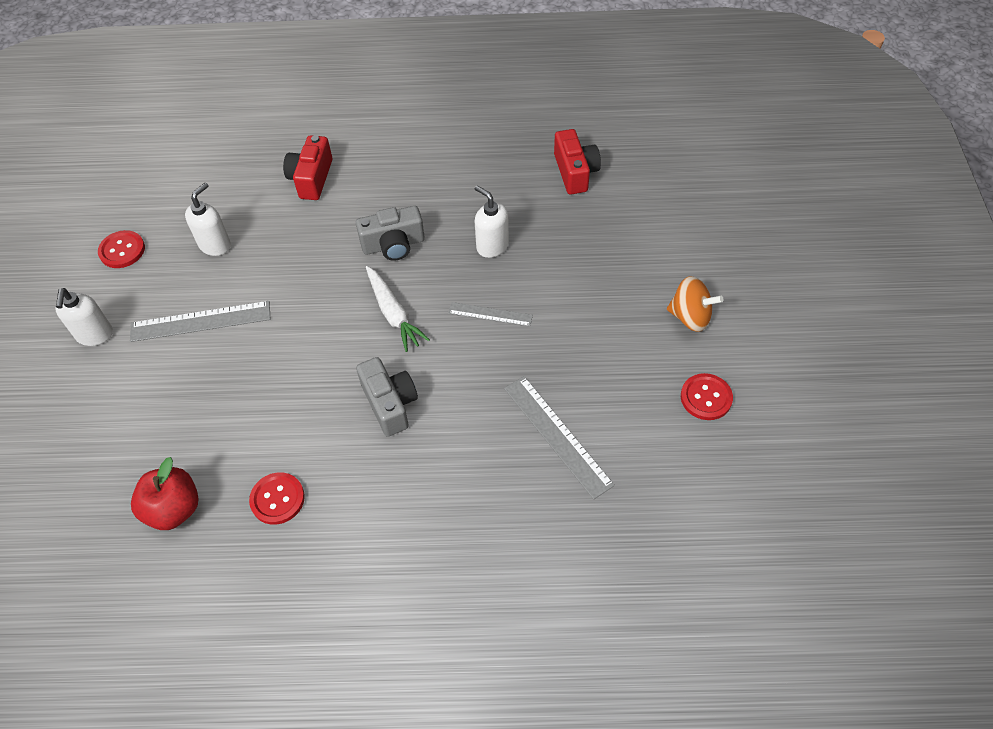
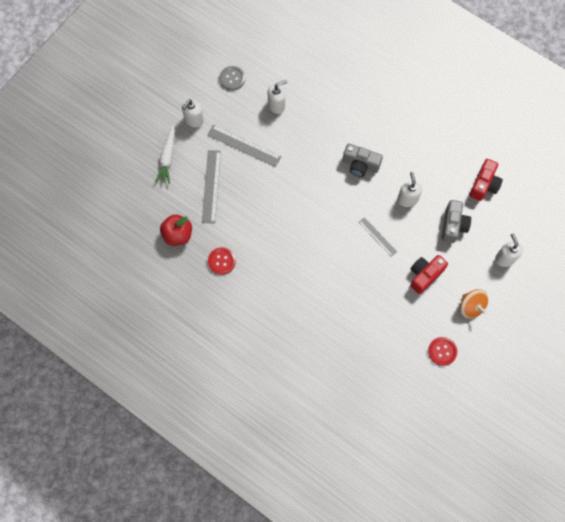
camera: 35 degrees right, 15 degrees up
(122, 250) = (232, 78): red button -> grey button
(311, 178) = (348, 96): red camera -> red camera (425, 275)
(390, 404) = (299, 250): grey camera -> grey camera (453, 225)
(393, 314) = (333, 204): white carrot -> white carrot (167, 157)
(557, 435) = (360, 319): grey ruler -> grey ruler (211, 186)
(677, 234) = (505, 258): none -> white soap dispenser

